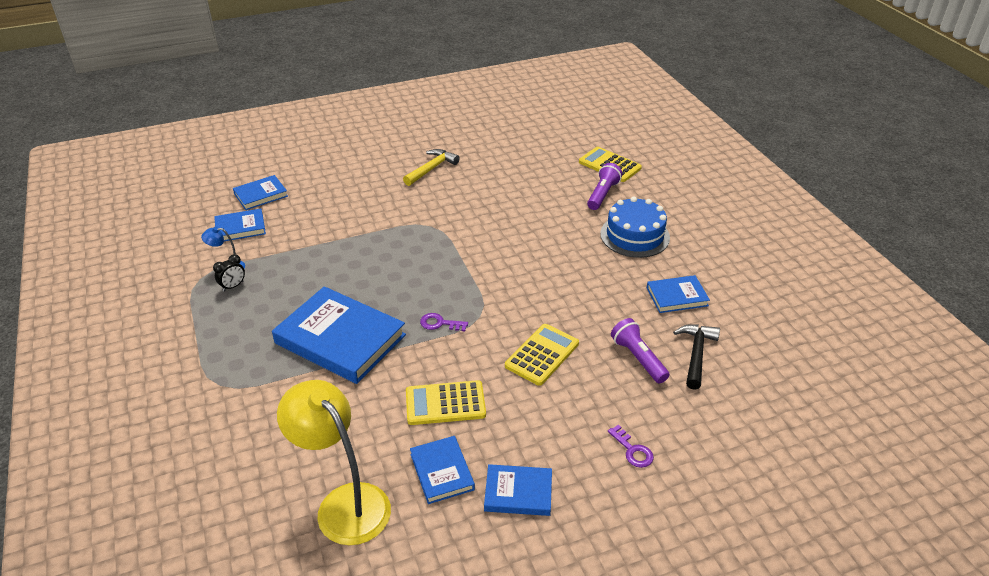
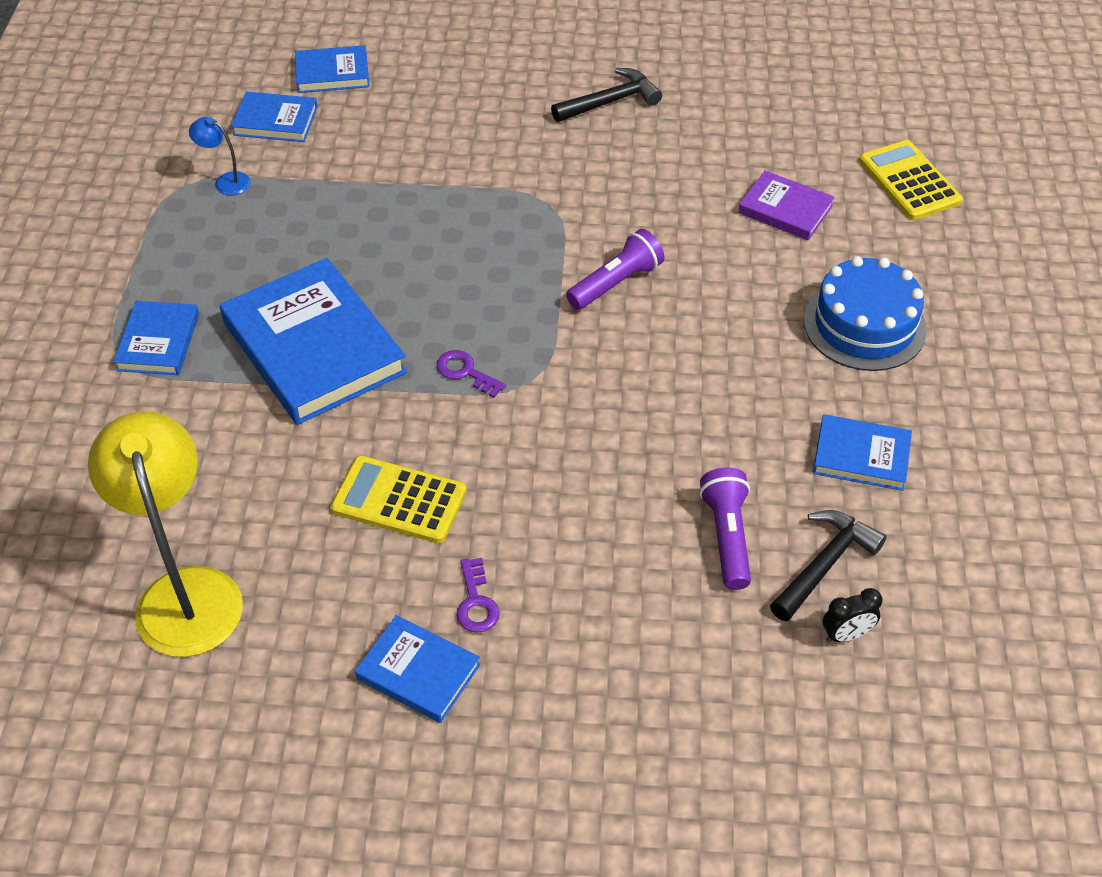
camera: 25 degrees right, 10 degrees up
(233, 286) = (216, 214): black clock -> black clock (846, 635)
(431, 169) = (610, 102): yellow hammer -> black hammer
(442, 472) = (334, 600): blue book -> blue book (158, 342)
(542, 355) = (583, 476): yellow calculator -> none
(558, 194) = (785, 210): none -> purple book
(603, 194) = (860, 233): purple flashlight -> purple flashlight (616, 283)
(632, 450) = (620, 677): purple key -> purple key (476, 602)

